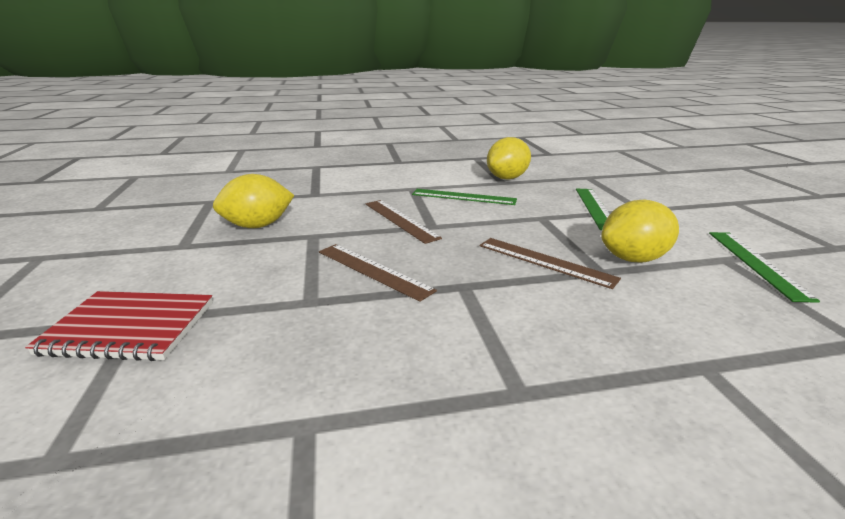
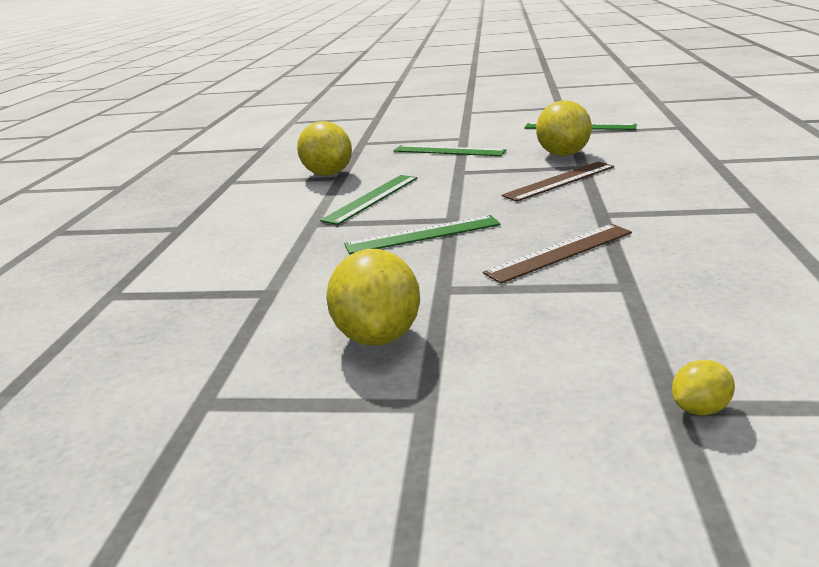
camera: 70 degrees left, 0 degrees up
(129, 328) = (699, 408): red notebook -> yellow lemon
(400, 220) = (423, 234): brown ruler -> green ruler

